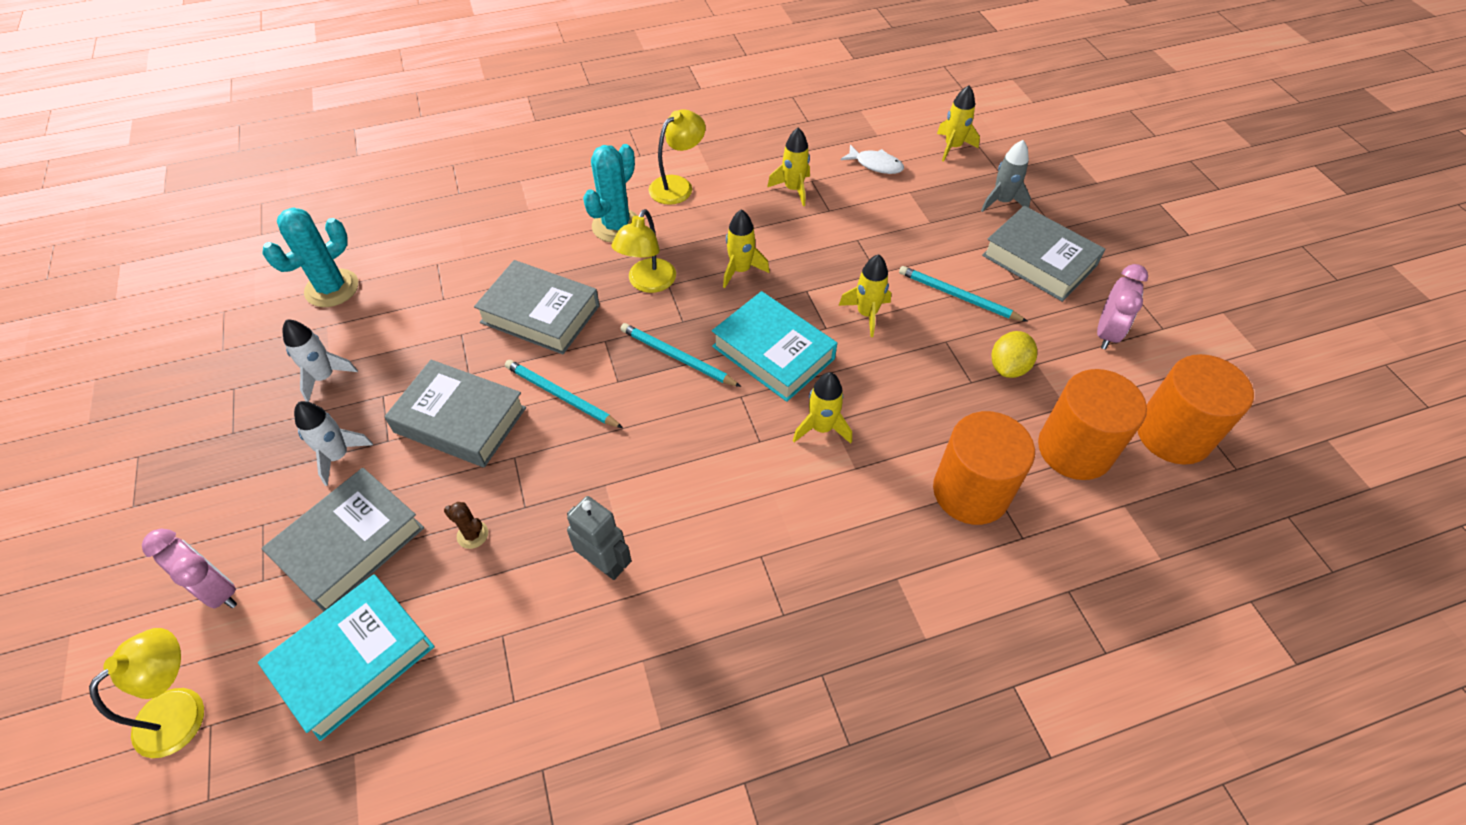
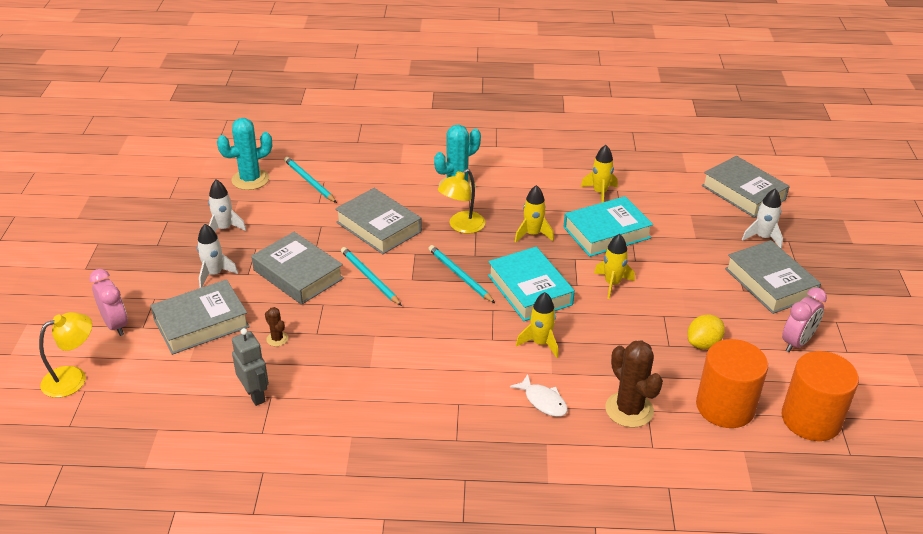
camera: 20 degrees right, 15 degrees down
(354, 659) = (178, 383): turquoise book -> turquoise book (606, 232)
(605, 563) = (353, 378): grey robot -> grey robot (255, 395)
(677, 185) = (514, 171): yellow lamp -> none
(875, 165) = (673, 191): white fish -> white fish (543, 401)
(952, 147) = (743, 192): yellow rocket -> grey book
(958, 296) = (690, 290): turquoise pencil -> turquoise pencil (309, 181)
(970, 492) = (629, 410): orange cylinder -> brown cactus
(1002, 201) = (762, 237): grey rocket -> white rocket

